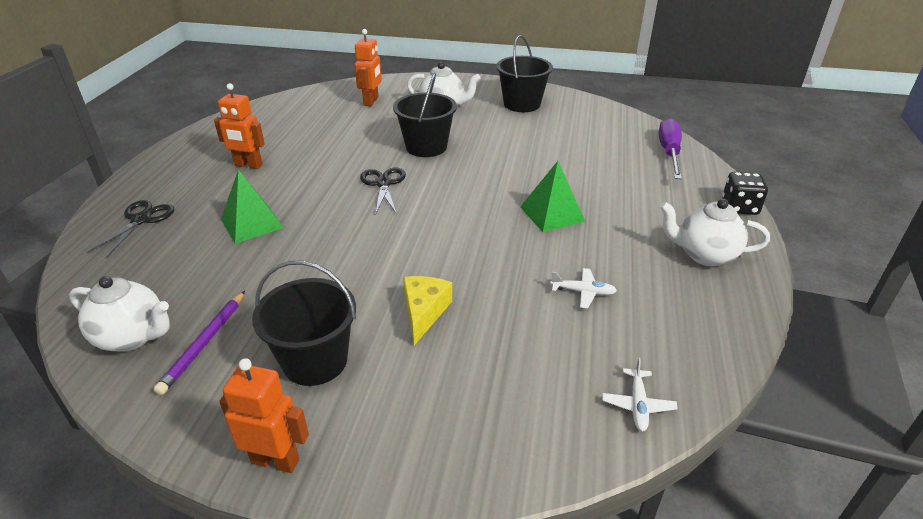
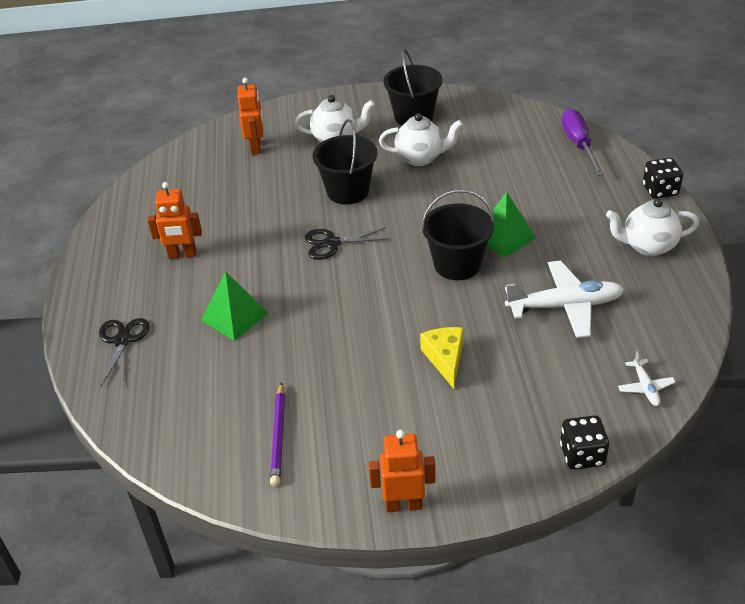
camera: 15 degrees left, 5 degrees up
(133, 337) = (212, 449): white teapot -> white teapot (420, 158)
(315, 361) = (382, 424): black bucket -> black bucket (457, 264)
(383, 184) = (332, 243): black scissors -> black scissors turned 75 degrees counterclockwise
(519, 465) = (582, 455): none -> black dice
(583, 292) = (565, 306): white plane -> white plane, size x2.10

